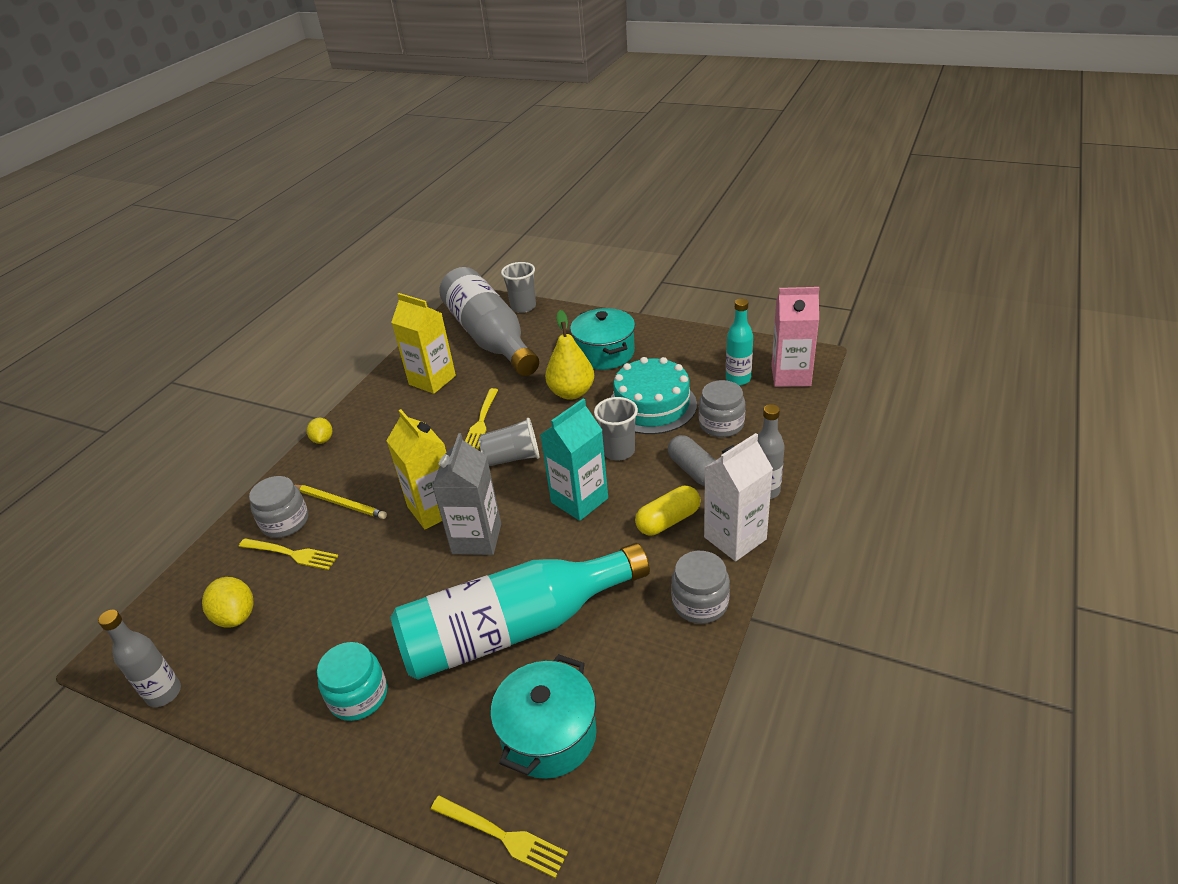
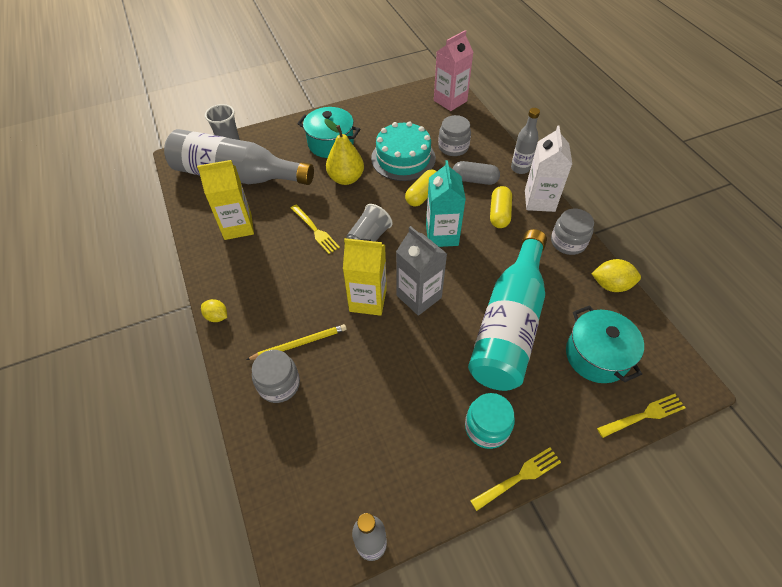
camera: 50 degrees left, 15 degrees up
(236, 616) = (342, 462): yellow lemon -> yellow lemon (611, 285)
(291, 554) = (317, 397): yellow fork -> yellow fork (518, 477)
(618, 451) = (423, 195): grey cup -> yellow capsule
(738, 379) = (427, 117): turquoise bottle -> none

